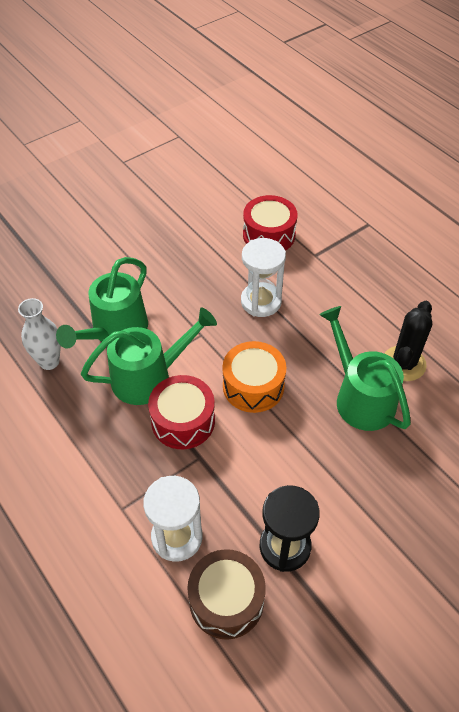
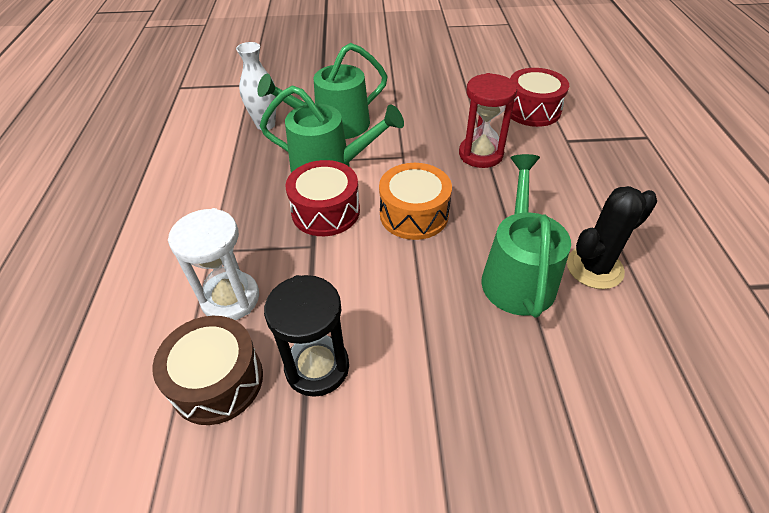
camera: 35 degrees right, 5 degrees down
(261, 301) = (480, 154): white hourglass -> red hourglass

